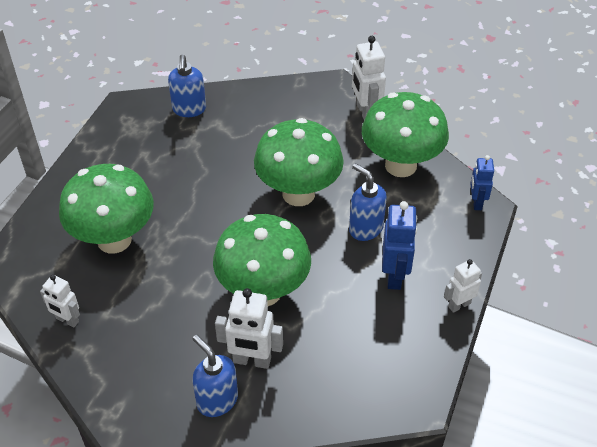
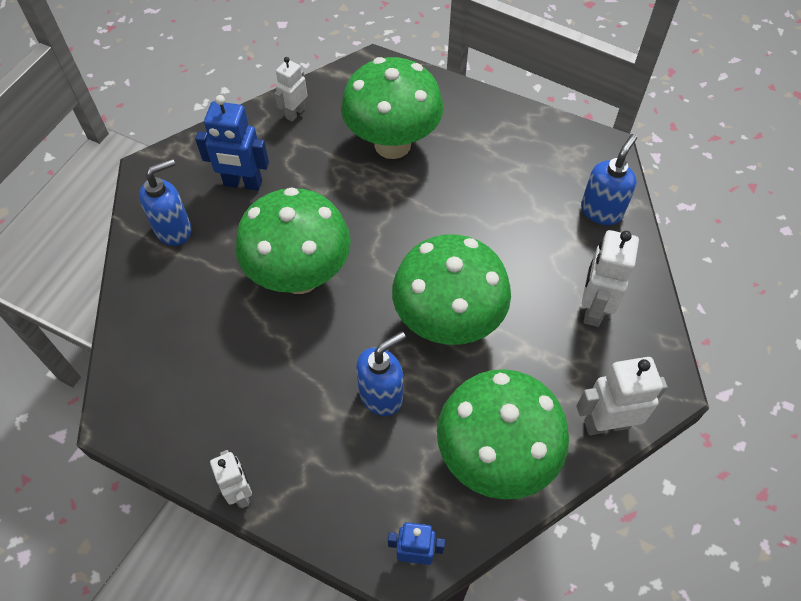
camera: 95 degrees right, 10 degrees up
(189, 109) = (601, 211): blue soap dispenser -> blue soap dispenser turned 120 degrees clockwise
(252, 361) = (212, 261): white robot -> white robot (593, 308)
(395, 276) = (299, 420): blue robot -> blue robot (243, 183)

